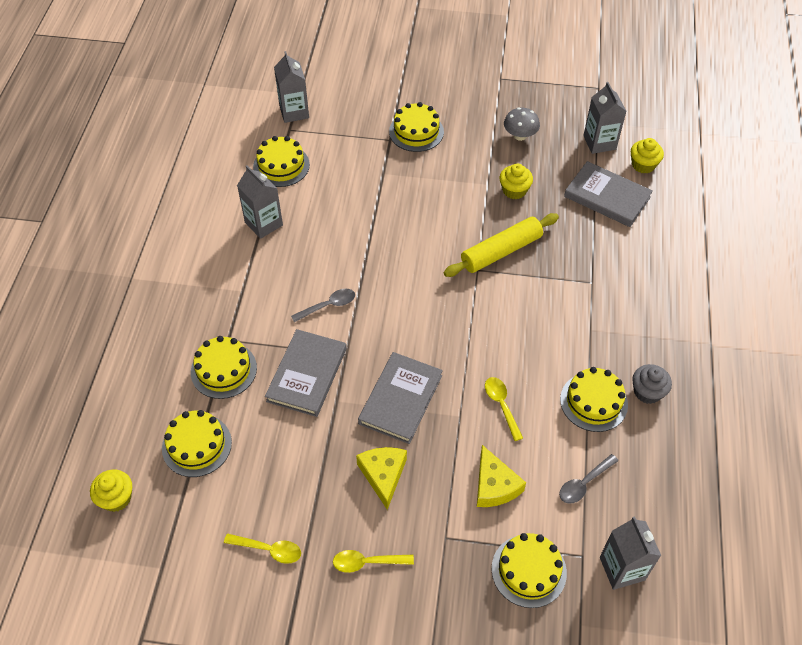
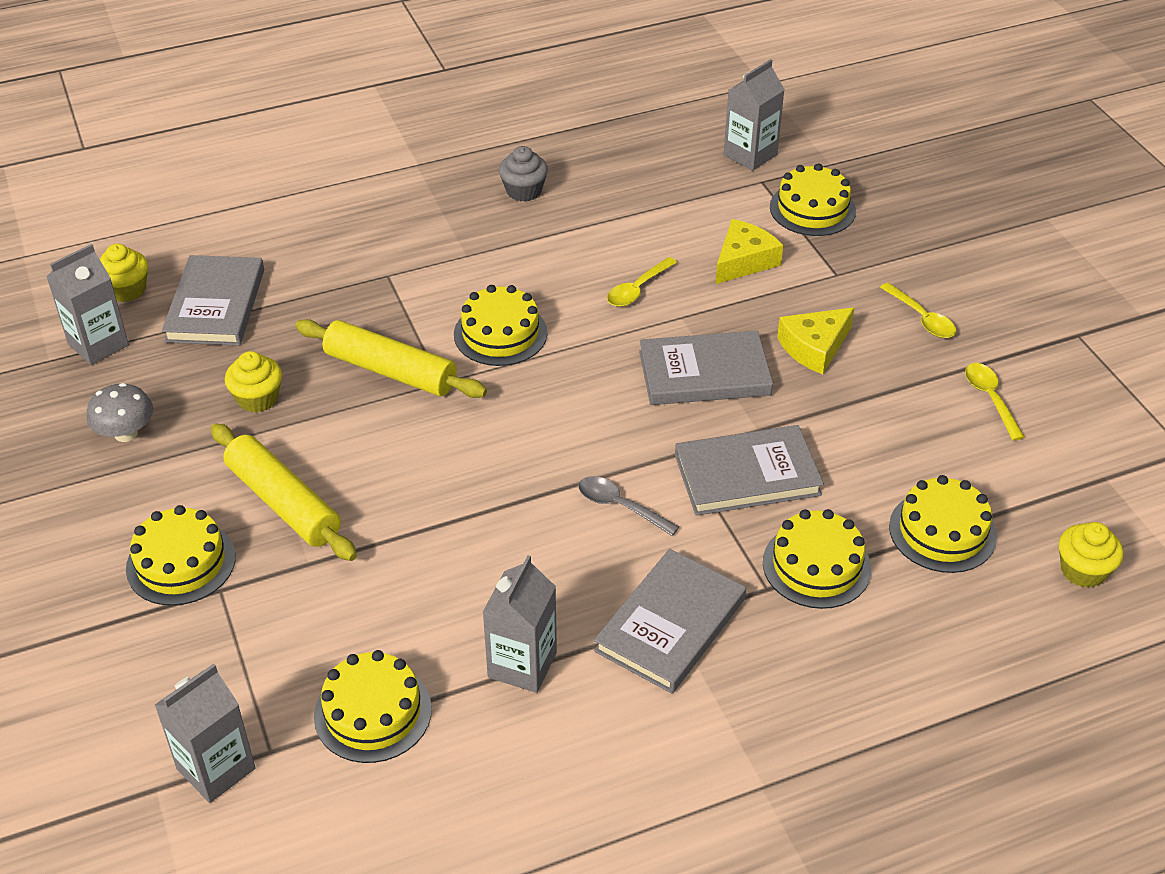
camera: 120 degrees left, 10 degrees down
(239, 288) = (670, 625): none -> grey book
(429, 177) = (283, 503): none -> yellow rolling pin
(584, 483) = (680, 202): grey spoon -> none
(593, 402) = (570, 224): yellow cake -> yellow cake (500, 333)

